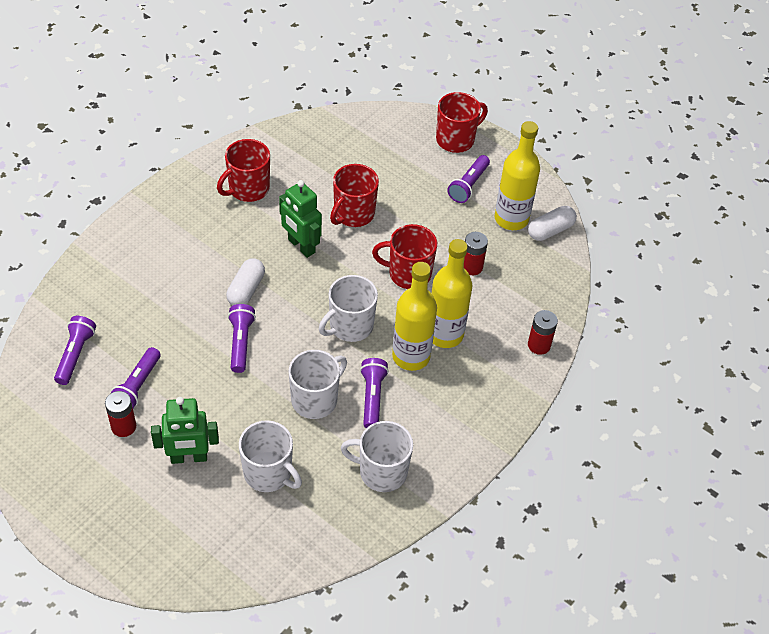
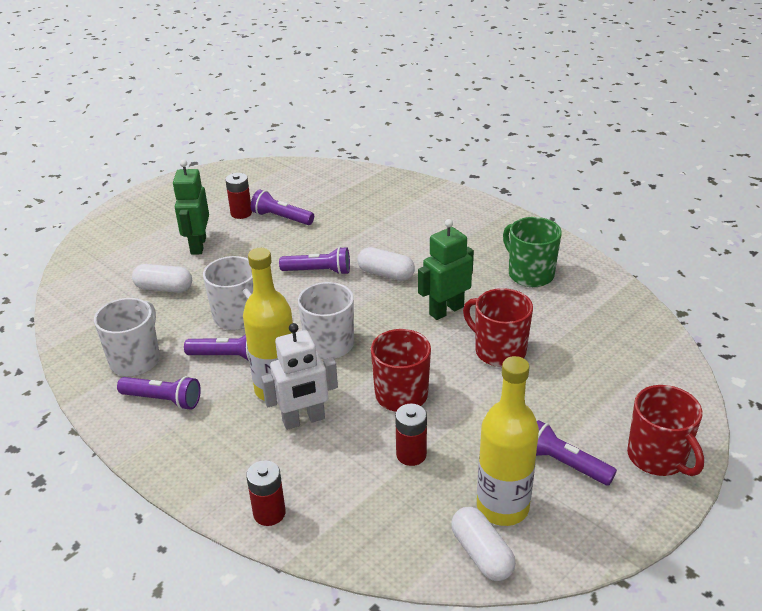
camera: 100 degrees right, 15 degrees down
(75, 355) = (321, 188): purple flashlight -> purple flashlight (163, 400)
(248, 189) = (530, 274): red mug -> green mug
(268, 473) = (164, 288): white mug -> white capsule
(445, 334) = (304, 420): yellow bottle -> white robot

